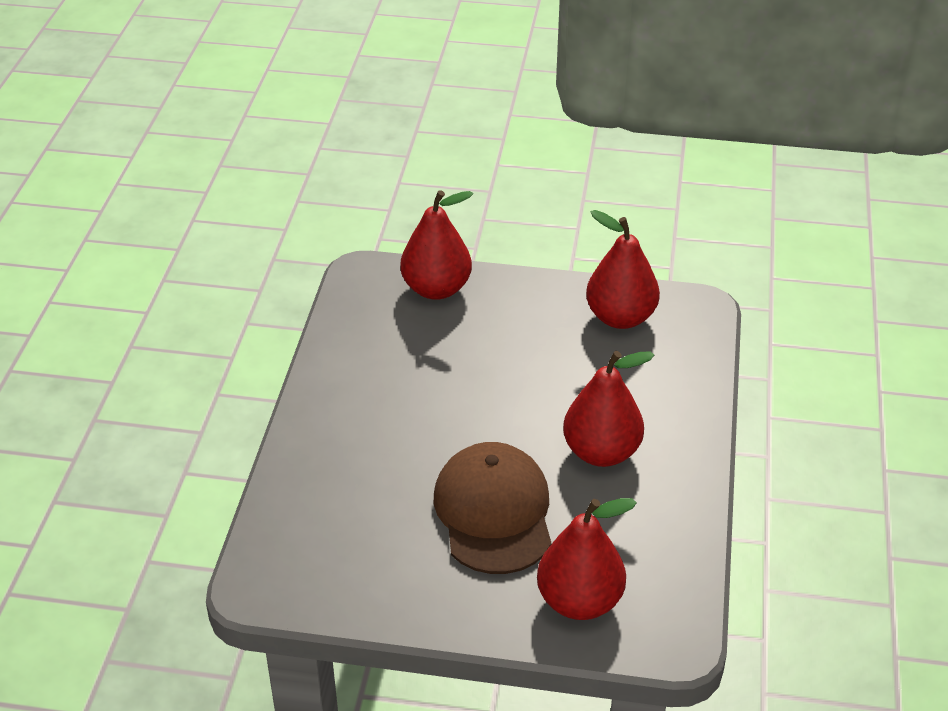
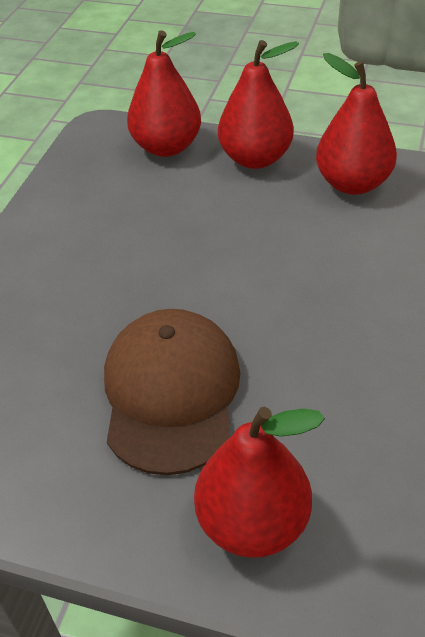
camera: 10 degrees right, 5 degrees up
(601, 452) = (310, 329): red pear -> red pear (255, 158)

